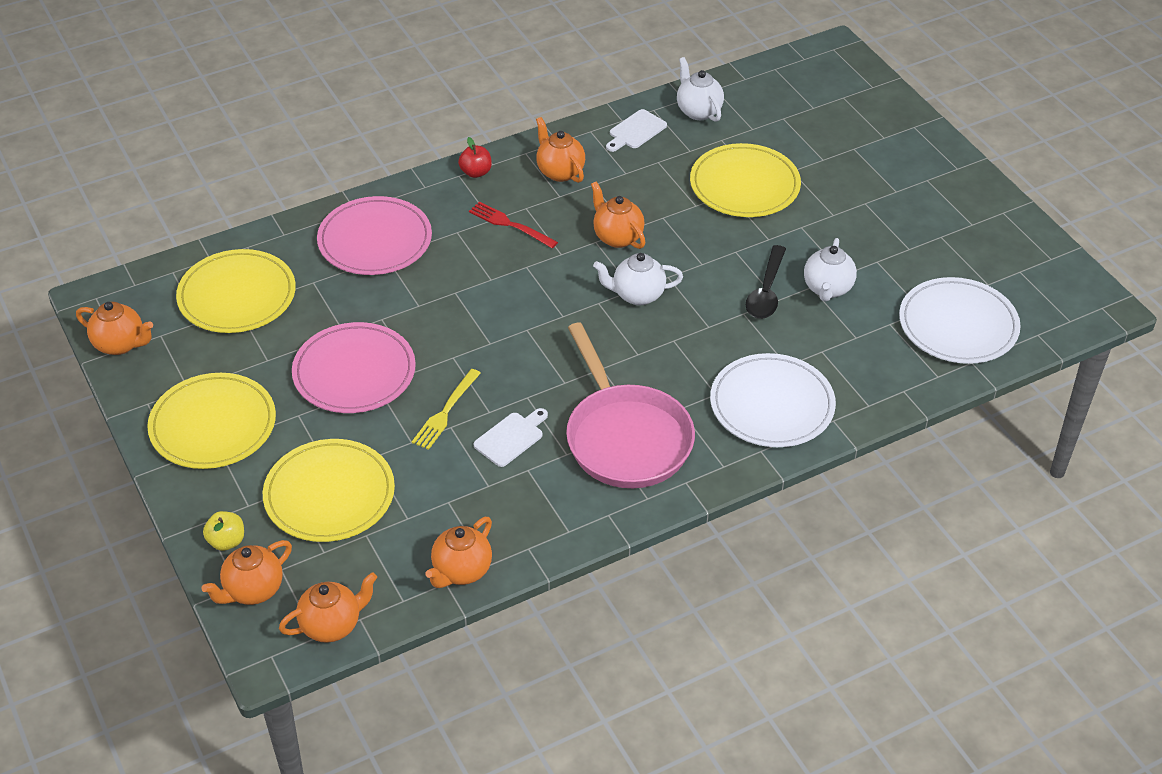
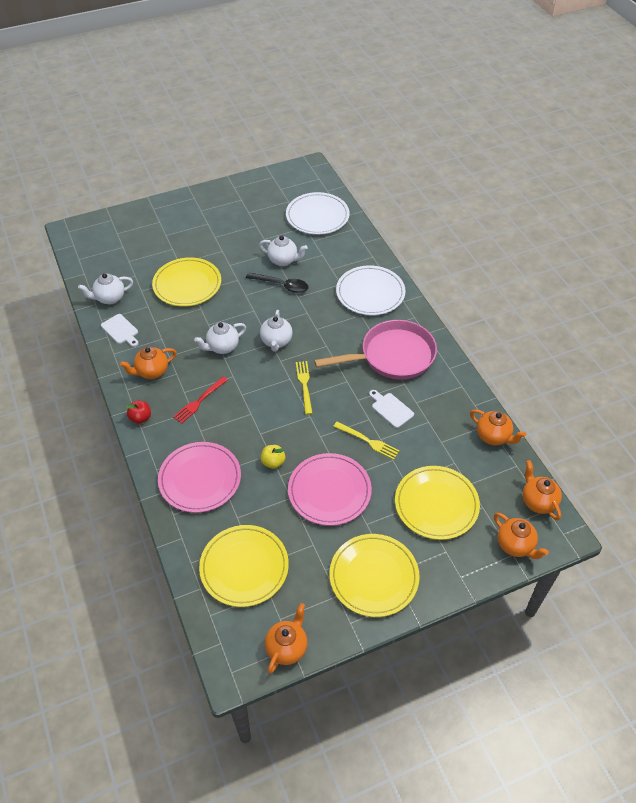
camera: 85 degrees left, 5 degrees up
(226, 541) = (477, 562): yellow apple -> yellow apple (273, 462)
(551, 333) = (304, 385): none -> yellow fork
(617, 237) = (222, 347): orange teapot -> white teapot

